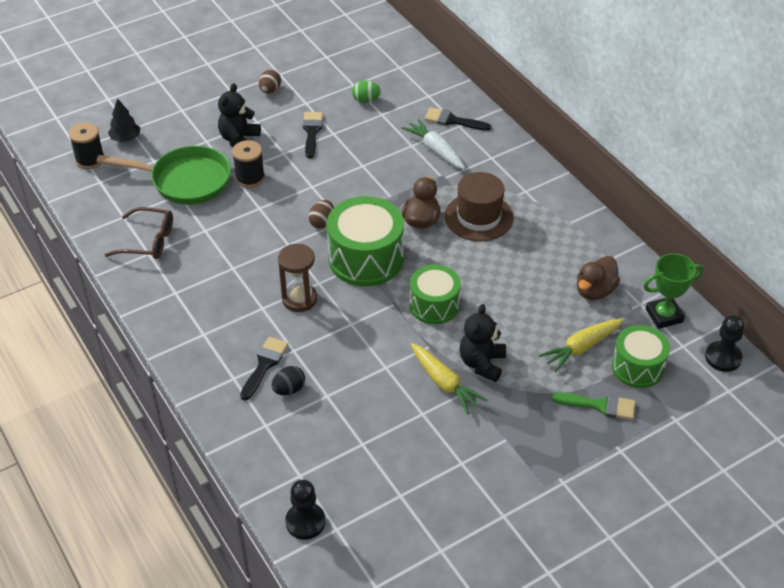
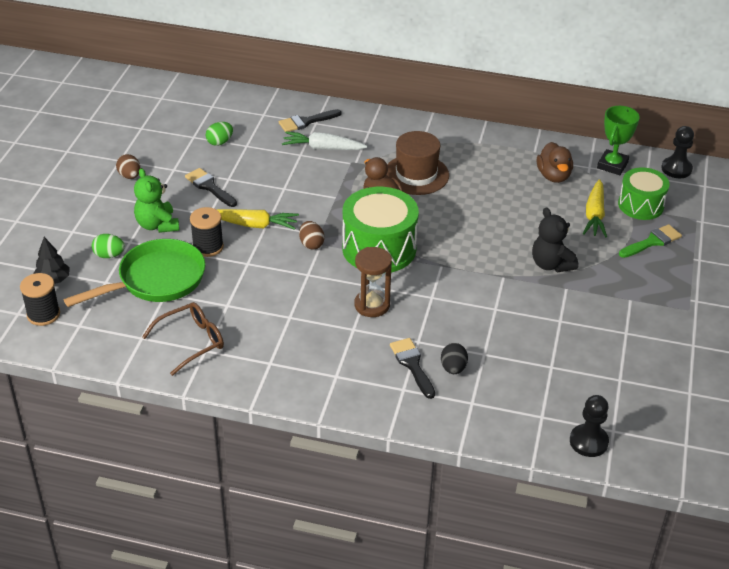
camera: 45 degrees left, 5 degrees down
(181, 143) = (109, 255): none -> green egg
(239, 140) = (157, 225): black teddy bear -> green teddy bear
(434, 305) = (469, 248): green drum -> none
(444, 383) = (546, 292): yellow carrot -> yellow carrot (254, 225)

